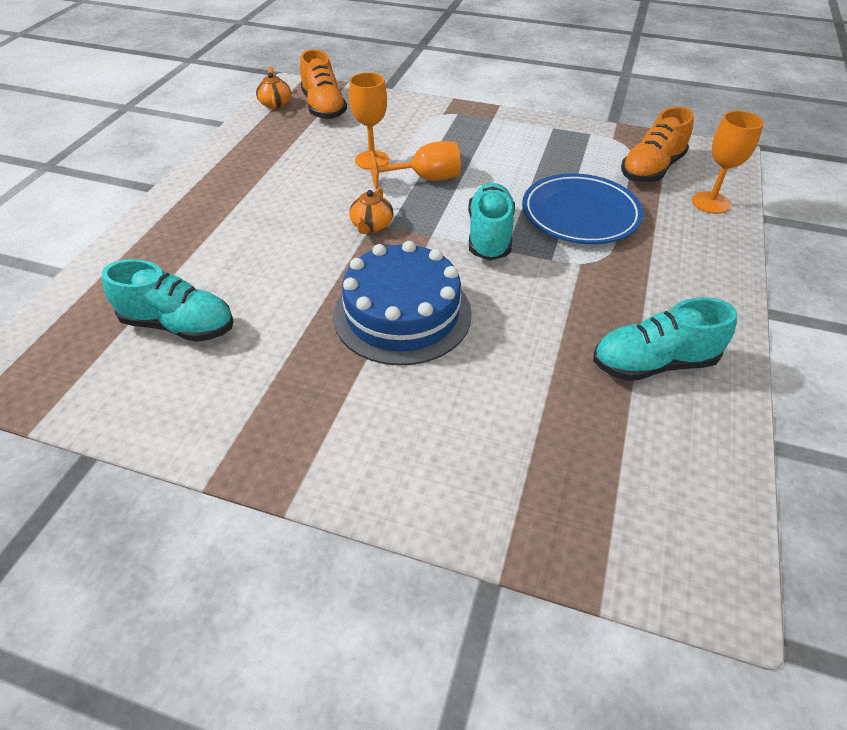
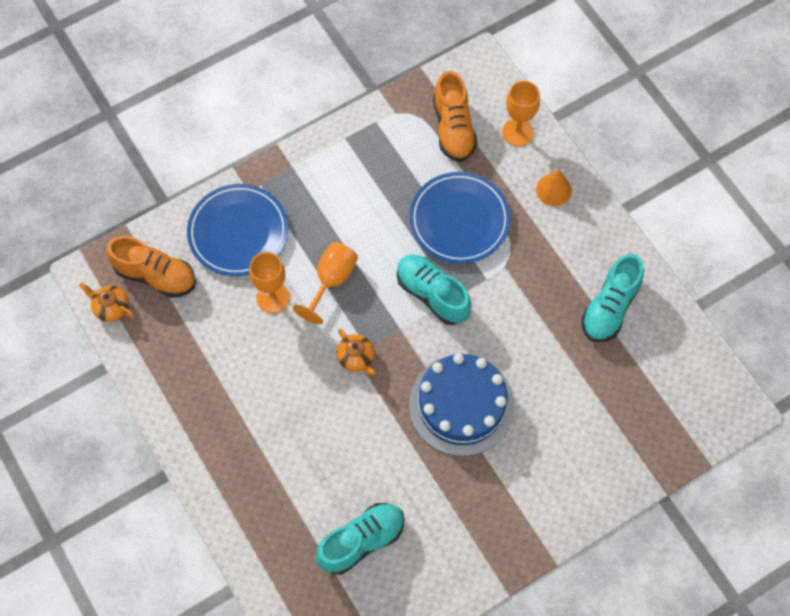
camera: 50 degrees left, 20 degrees up
(405, 122) = (238, 232): none -> blue plate
(700, 252) = (553, 190): none -> orange cone

